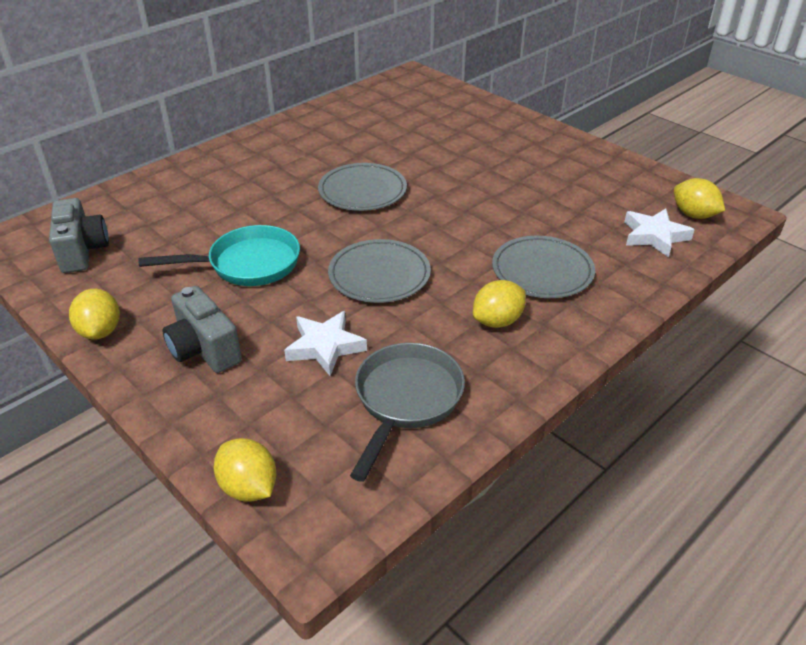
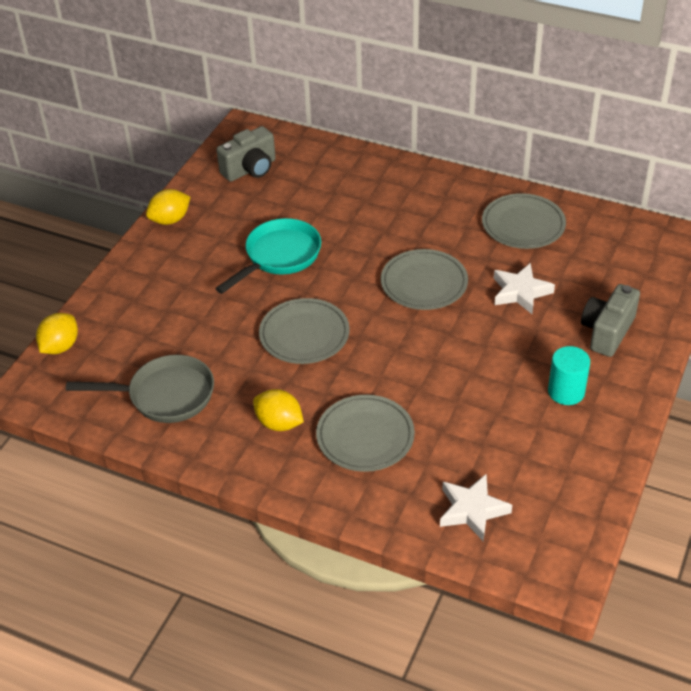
camera: 70 degrees right, 5 degrees up
(204, 349) = (173, 275): grey camera -> grey camera (607, 332)
(247, 264) = (279, 257): turquoise pan -> turquoise pan turned 105 degrees counterclockwise
(325, 347) = (203, 334): white star -> white star (520, 292)
(332, 128) = (523, 225): none -> grey plate
(540, 161) = (566, 391): none -> turquoise cylinder
(693, 215) = (535, 538): yellow lemon -> none

